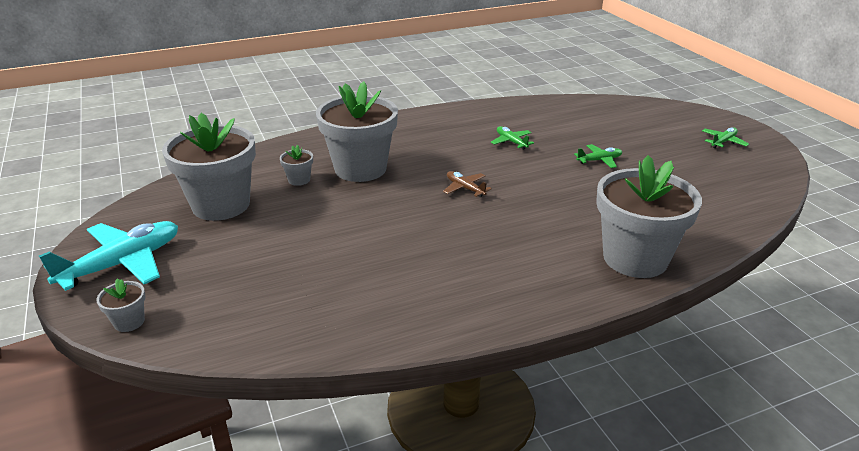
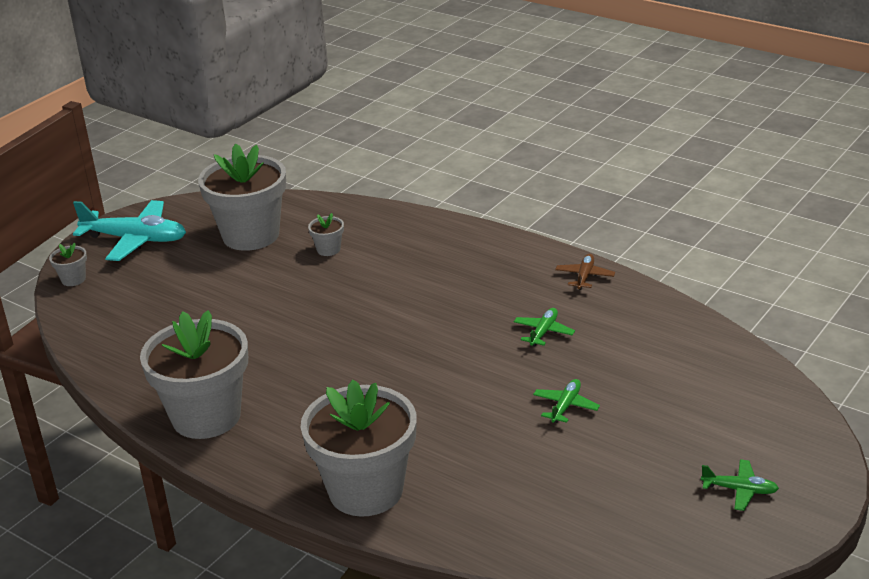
camera: 60 degrees right, 0 degrees up
(360, 169) = (382, 270): grey flower pot -> grey flower pot (206, 416)
(465, 188) = (405, 342): brown plane -> brown plane (584, 276)
(599, 160) = (566, 406): green plane -> green plane turned 105 degrees counterclockwise

